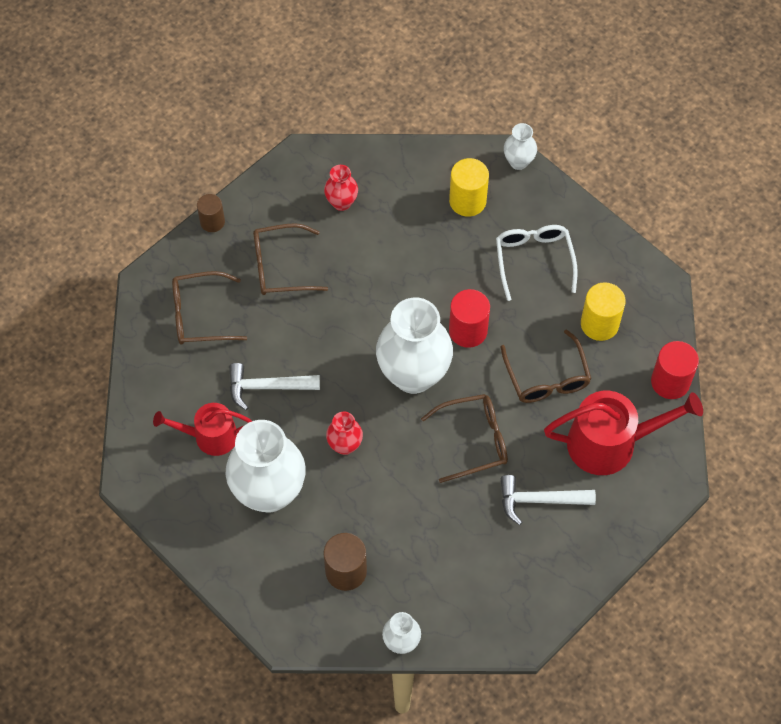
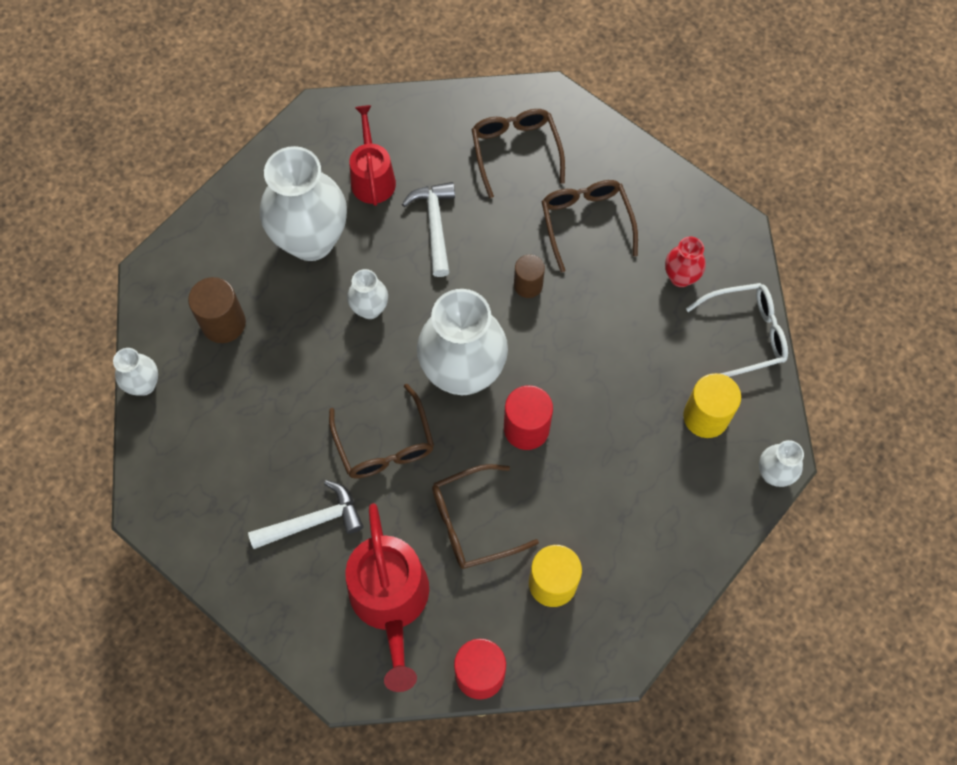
camera: 85 degrees right, 5 degrees up
(212, 222) = (634, 149): brown cylinder -> brown cylinder (528, 285)
(345, 445) = (370, 309): red vase -> white vase
(533, 259) = (634, 499): white glasses -> white glasses (746, 334)
(539, 500) = (313, 521): white hammer -> white hammer turned 75 degrees clockwise

